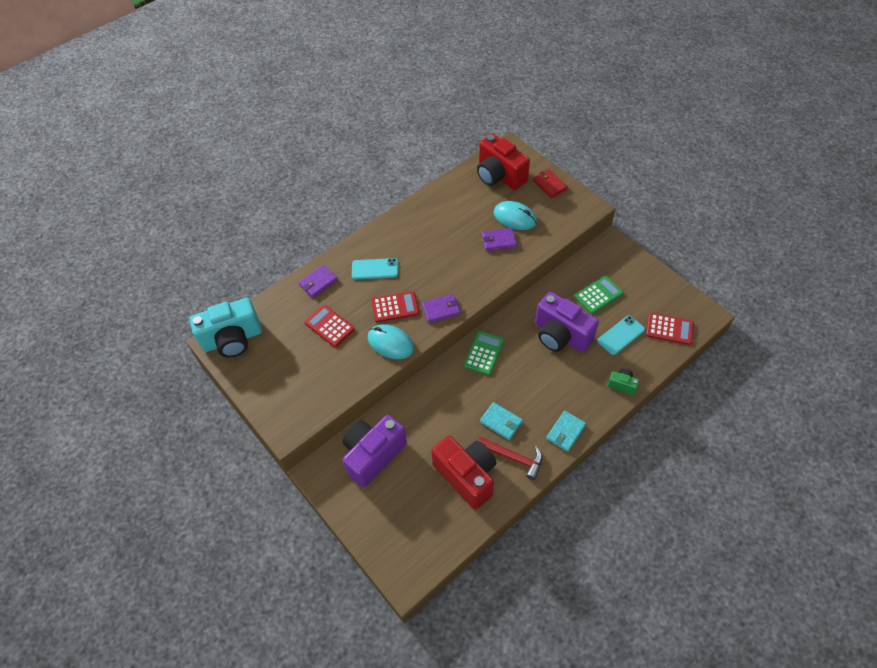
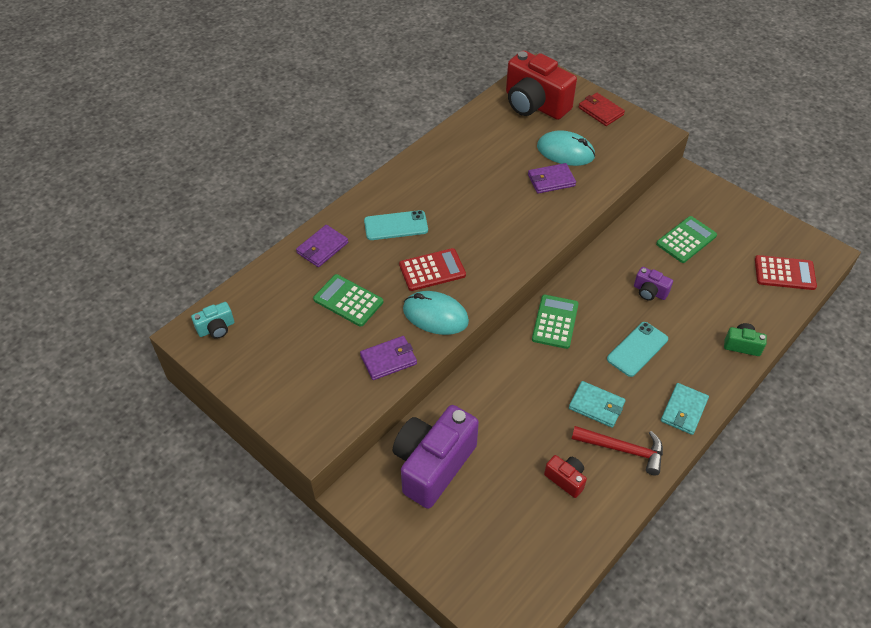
camera: 10 degrees left, 5 degrees down
(232, 339) = (216, 328): turquoise camera -> turquoise camera, size x0.45
(329, 326) = (348, 301): red calculator -> green calculator
(441, 309) = (494, 268): purple wallet -> purple wallet (388, 359)
(466, 476) = (566, 479): red camera -> red camera, size x0.45
(560, 335) = (649, 292): purple camera -> purple camera, size x0.45
(621, 335) = (726, 285): turquoise phone -> turquoise phone (637, 349)

